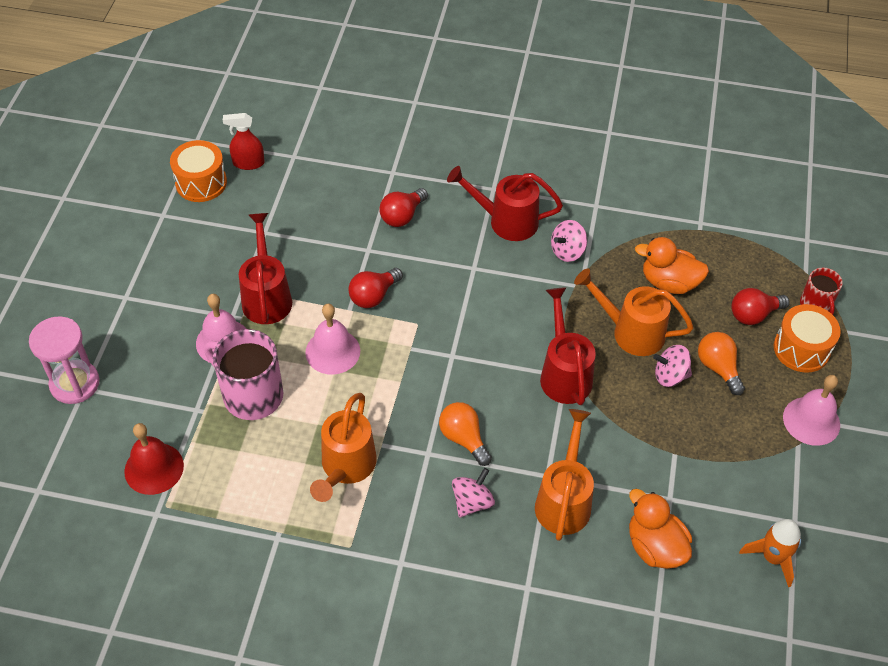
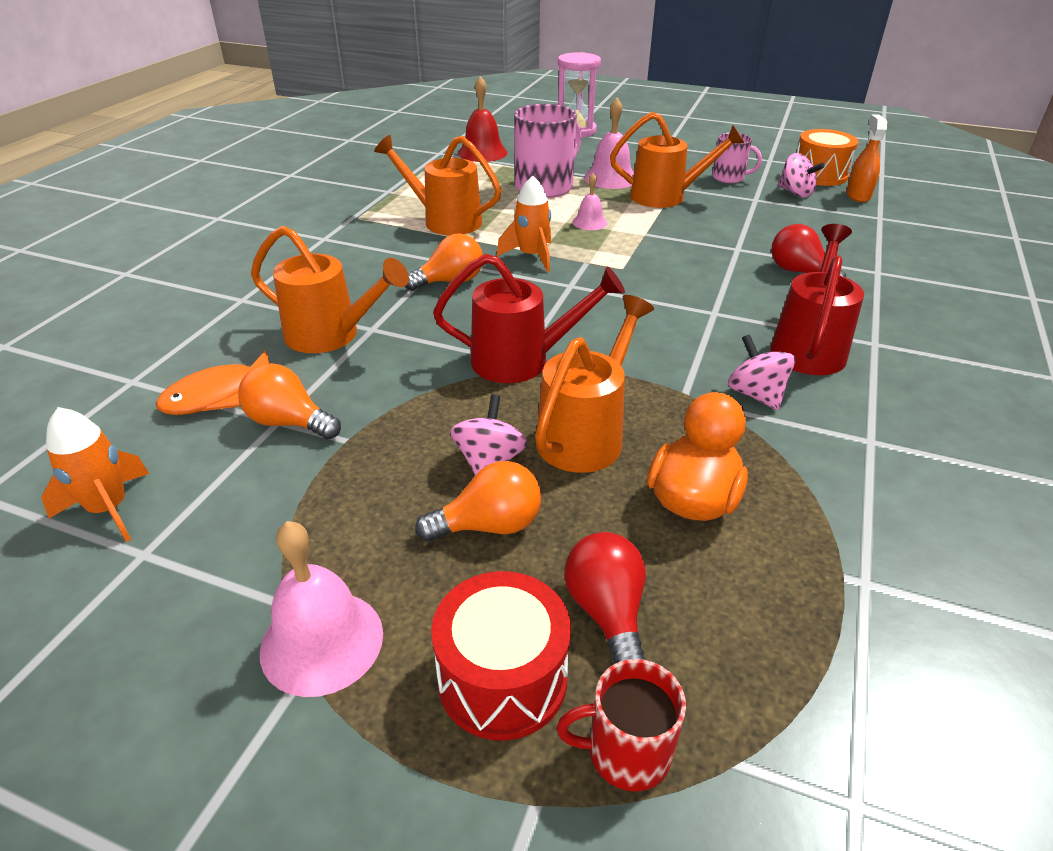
camera: 100 degrees right, 15 degrees down
(214, 248) = (729, 178): none -> pink mug
(248, 163) = (858, 195): red spray bottle -> orange spray bottle
(266, 296) = (666, 197): red watering can -> orange watering can
(332, 351) = (589, 222): pink bell -> pink bell, size x0.58
(373, 296) = (666, 247): red light bulb -> none
(408, 387) = (531, 256): none -> orange rocket
(472, 502) = (366, 279): pink spinning top -> pink spinning top (795, 193)
(655, 546) = (218, 395): orange duck -> orange fish
(669, 491) = (289, 422): none -> orange light bulb
(801, 349) = (502, 678): orange drum -> red drum

